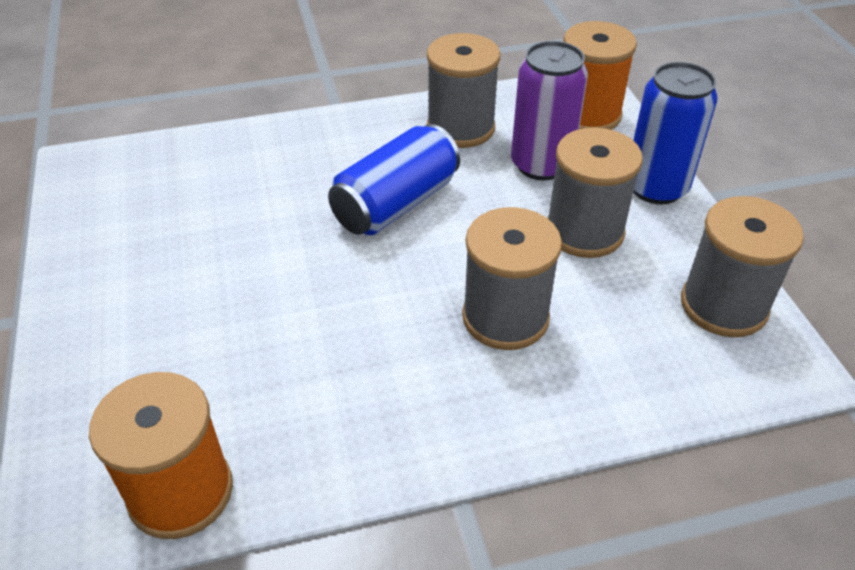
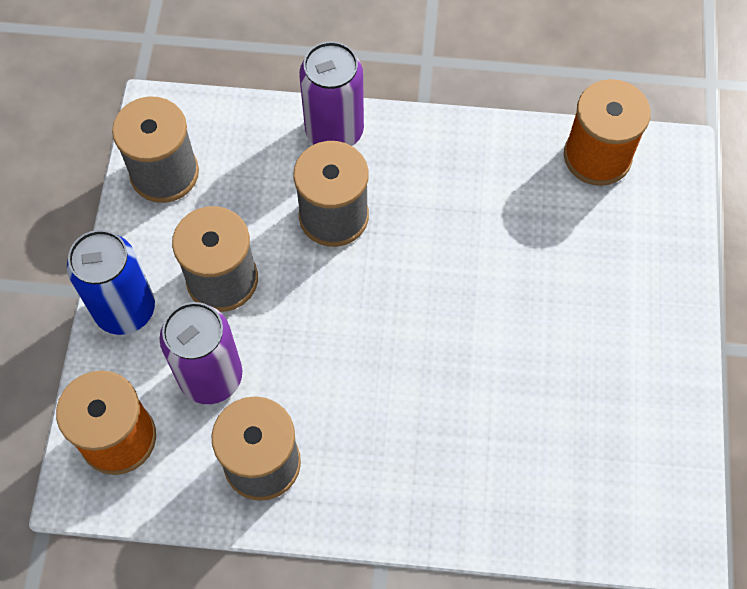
camera: 160 degrees left, 20 degrees up
(396, 204) = (372, 369): blue can -> none
(561, 413) = (334, 131): none -> purple can

